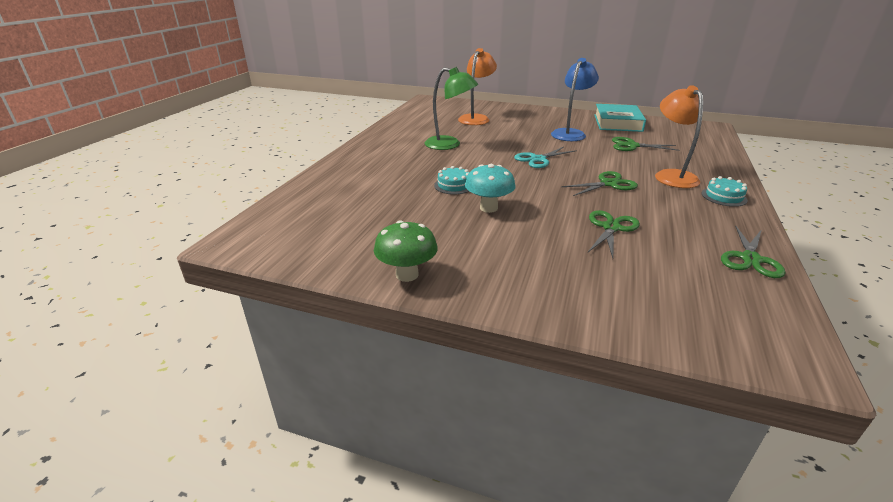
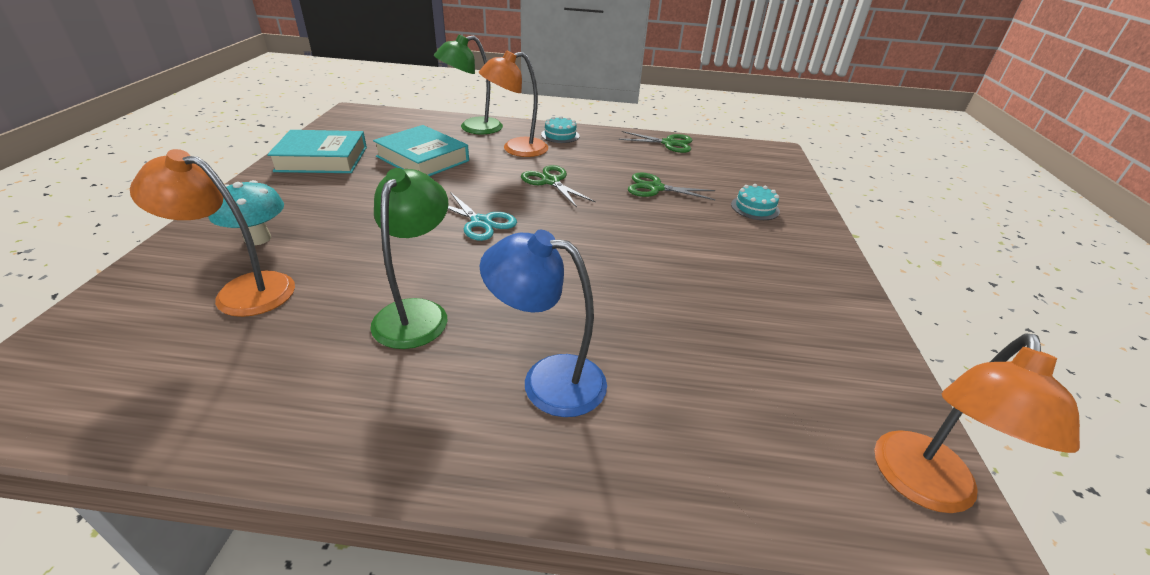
camera: 105 degrees left, 5 degrees up
(255, 242) = (923, 487): none -> orange lamp
(407, 275) = (841, 301): green mushroom -> none
(453, 185) = (601, 290): turquoise cake -> turquoise cake (755, 208)
(488, 208) = (655, 257): turquoise mushroom -> turquoise mushroom (258, 238)
(570, 133) = (365, 195): blue lamp -> blue lamp (547, 380)
(632, 146) = (422, 159): green scissors -> turquoise book
(710, 162) = (472, 128): none -> green lamp

